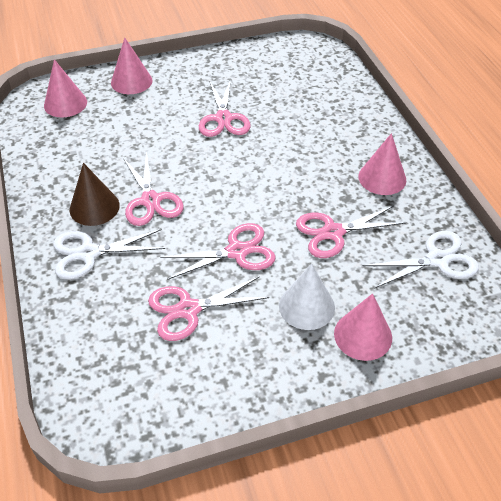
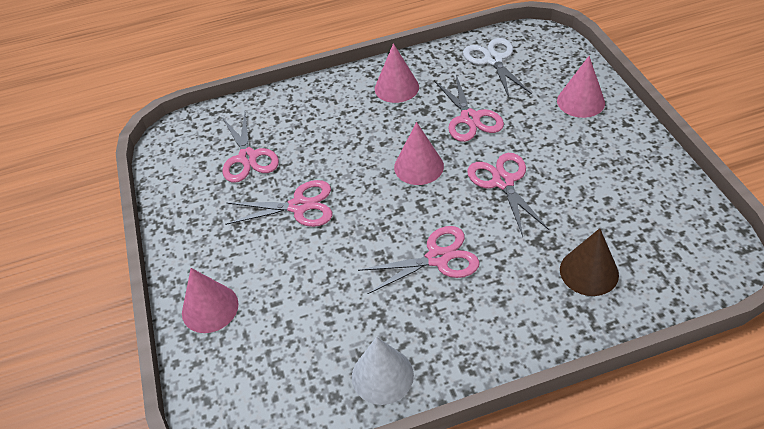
camera: 85 degrees left, 0 degrees up
(65, 103) = (249, 381): pink cone -> pink cone (418, 166)
(89, 253) = (524, 304): white scissors -> none
(94, 207) = (452, 310): brown cone -> brown cone (589, 272)
(188, 309) = (580, 211): pink scissors -> pink scissors (247, 157)
(306, 306) = (558, 133): white cone -> white cone (382, 375)

